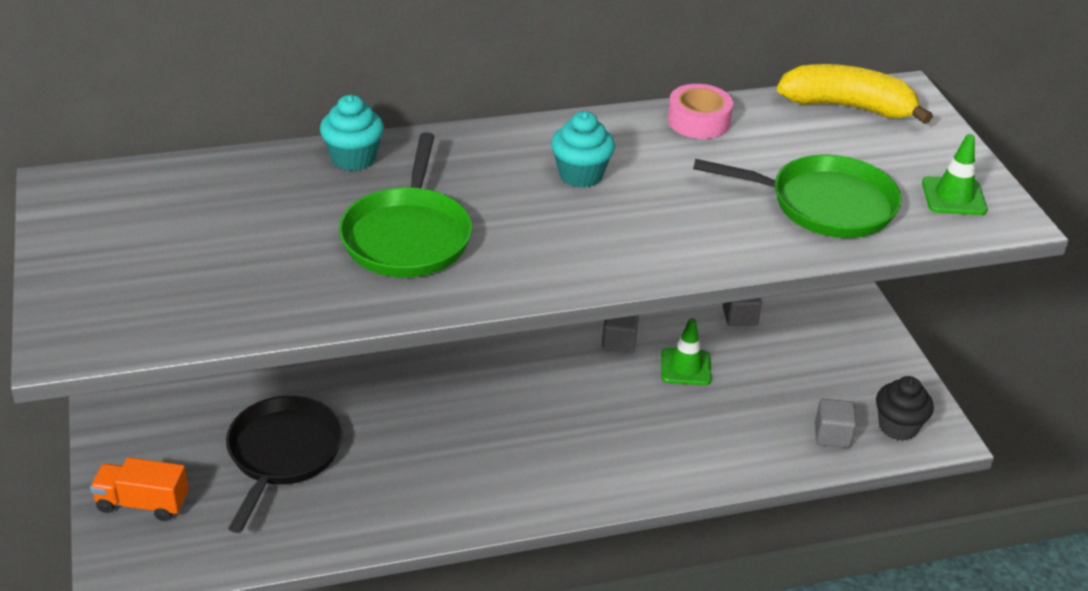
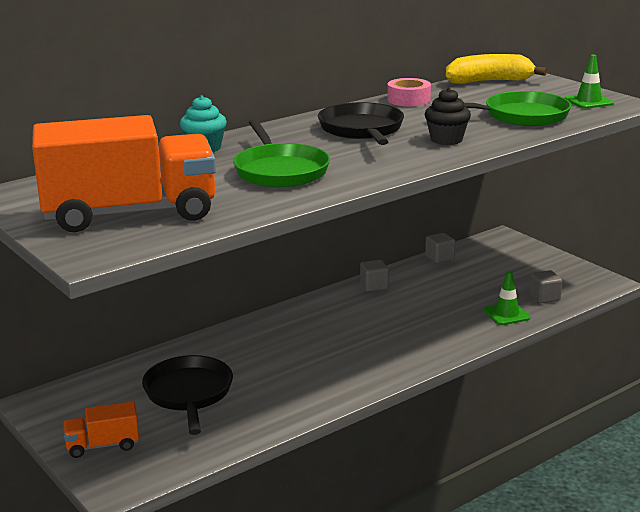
camera: 20 degrees left, 15 degrees down
(168, 272) = (130, 214): none -> orange truck
(580, 175) = (362, 130): turquoise cupcake -> black pan
(685, 367) = (427, 288): green traffic cone -> green traffic cone (506, 314)
(898, 427) = (579, 284): black cupcake -> black cupcake (446, 140)

